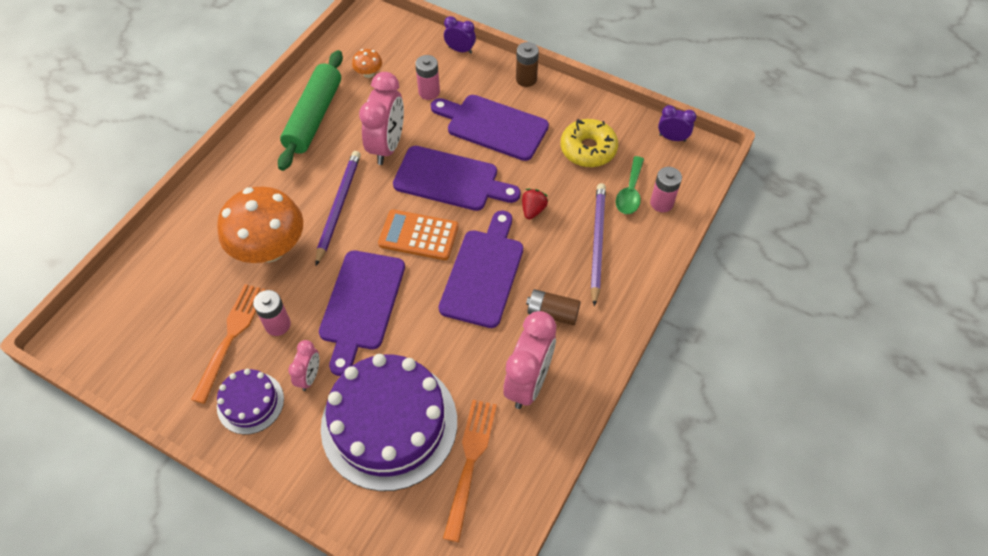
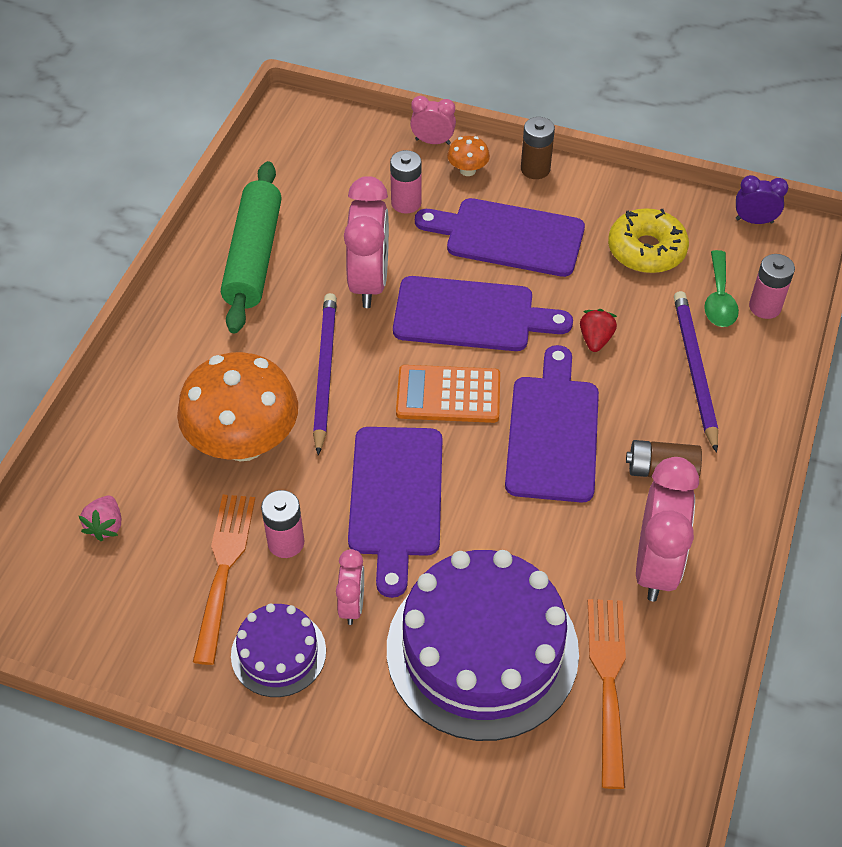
camera: 10 degrees left, 5 degrees down
(162, 294) = (106, 526): none -> pink strawberry
(369, 73) = (314, 188): orange mushroom -> orange mushroom (467, 170)
(460, 50) = (433, 141): purple clock -> pink clock

